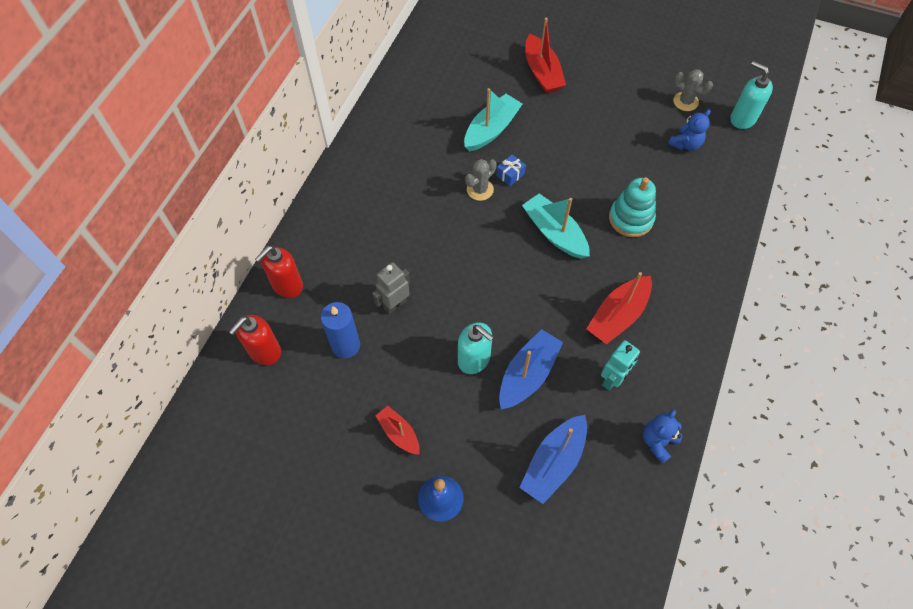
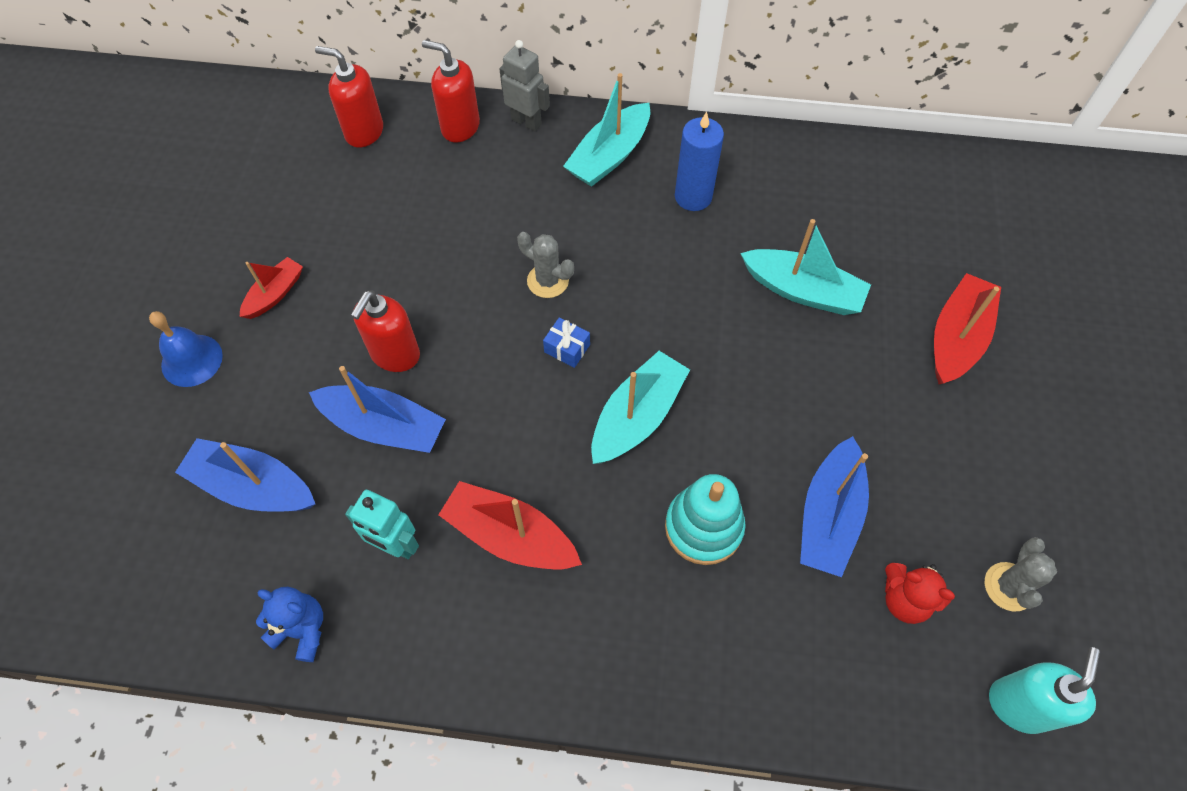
camera: 75 degrees right, 0 degrees up
(346, 345) = (388, 208): blue candle -> blue candle (693, 197)
(351, 200) = (609, 156): none -> turquoise boat
(395, 304) = (459, 244): grey robot -> grey robot (526, 122)
(474, 359) = (395, 355): turquoise soap dispenser -> red soap dispenser
(480, 190) = (682, 300): grey cactus -> grey cactus (548, 281)
(510, 174) = (726, 334): blue gift -> blue gift (567, 348)
(542, 72) = (956, 338): red boat -> red boat turned 150 degrees clockwise
(635, 161) = (829, 516): none -> blue boat
(685, 144) = (904, 599): blue teddy bear -> red teddy bear

